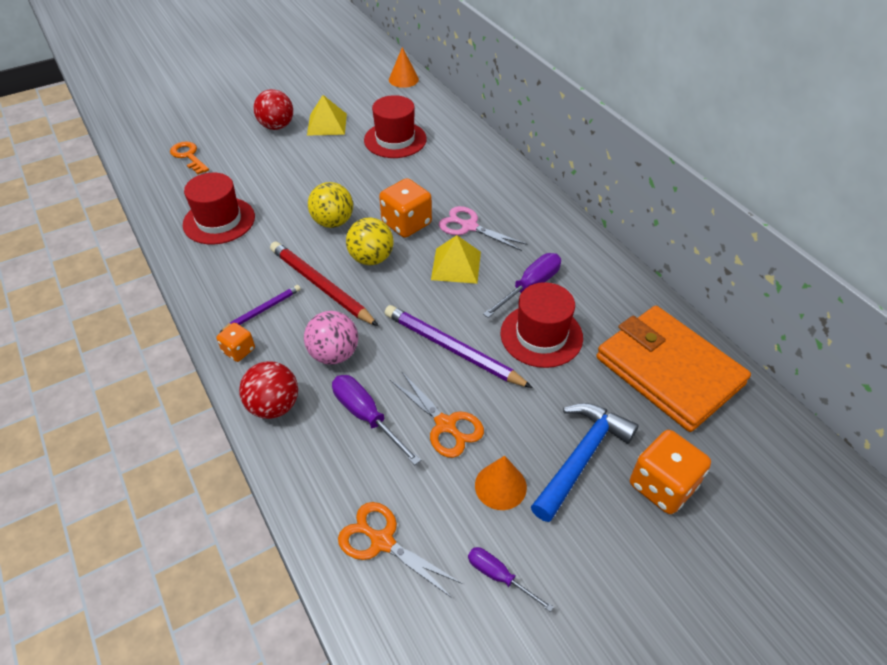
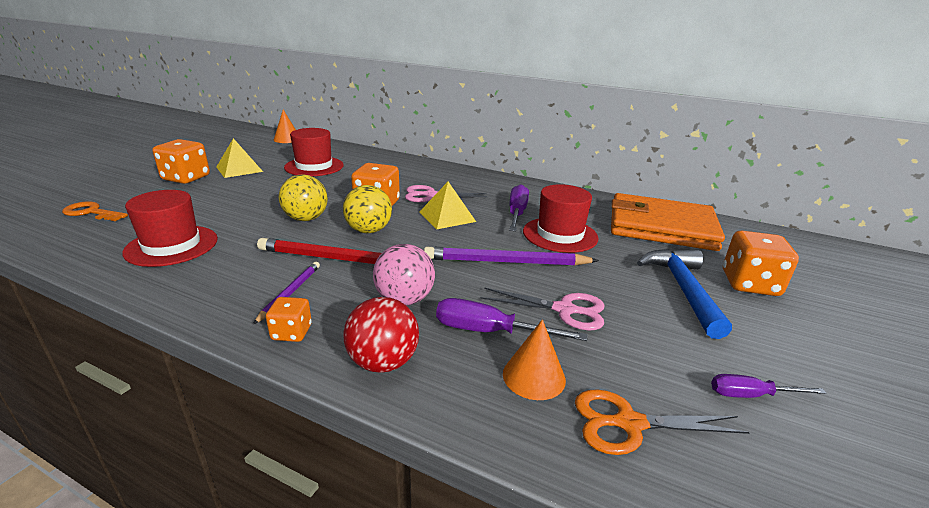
camera: 35 degrees left, 20 degrees down
(277, 126) = (186, 178): red ball -> orange dice
(445, 425) = (564, 310): orange scissors -> pink scissors
(500, 486) = (659, 331): orange cone -> orange cone (534, 376)

